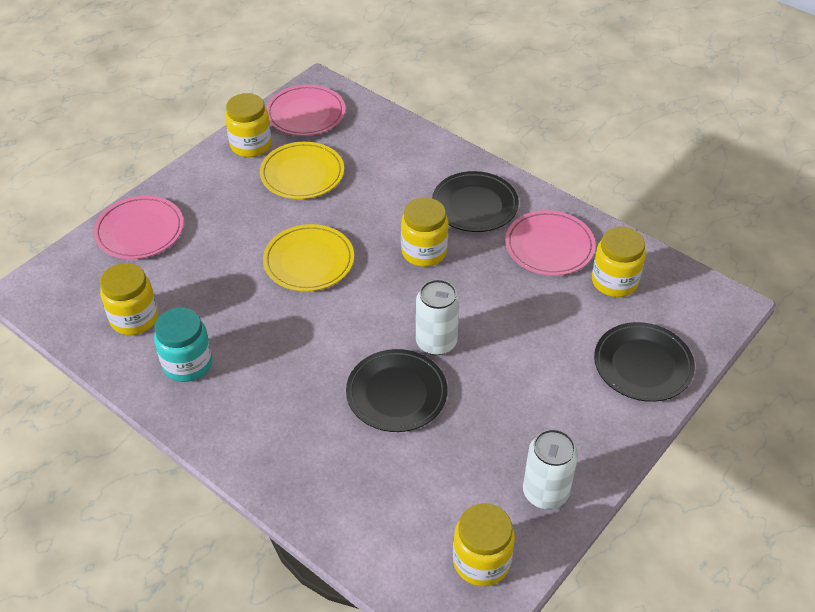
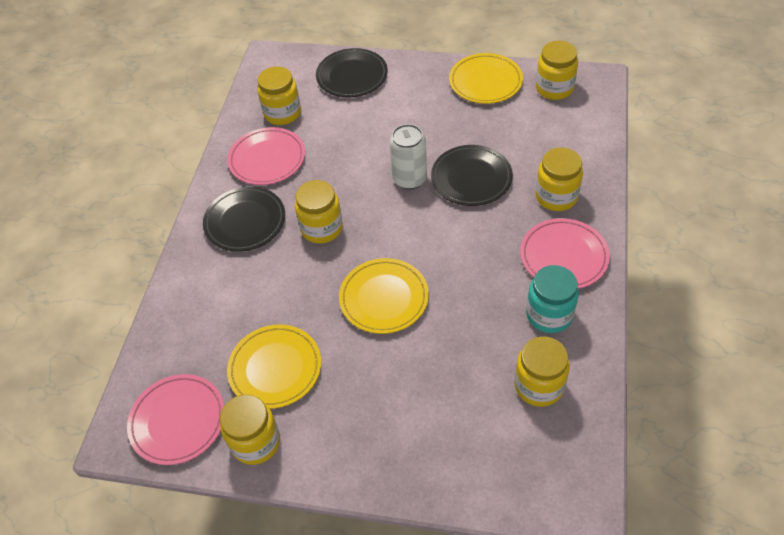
camera: 115 degrees left, 5 degrees up
(139, 231) = (439, 460): pink plate -> pink plate (563, 256)
(311, 453) = (556, 196): none -> yellow jar
(545, 492) = (485, 81): white can -> yellow plate

